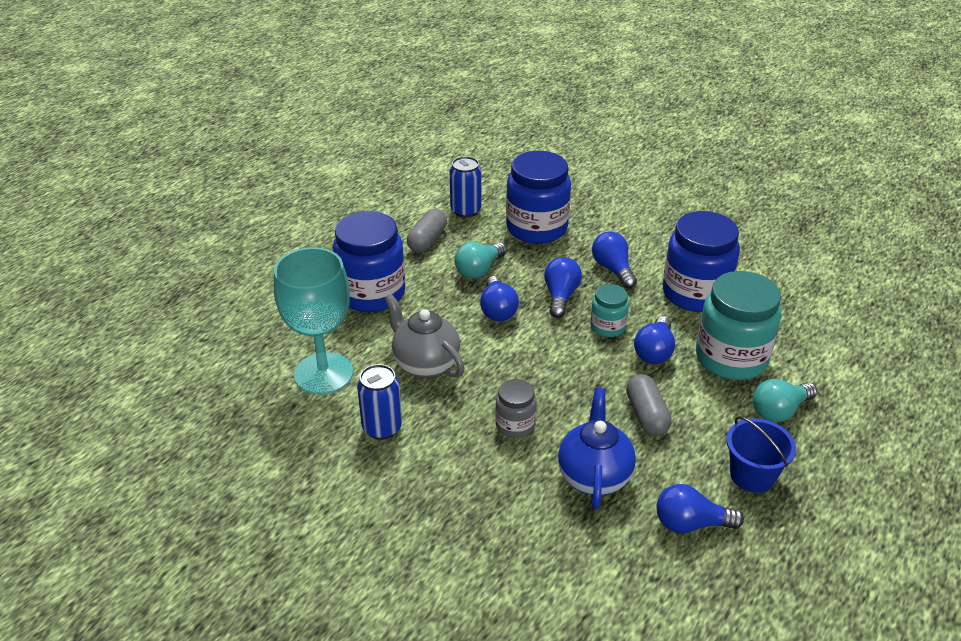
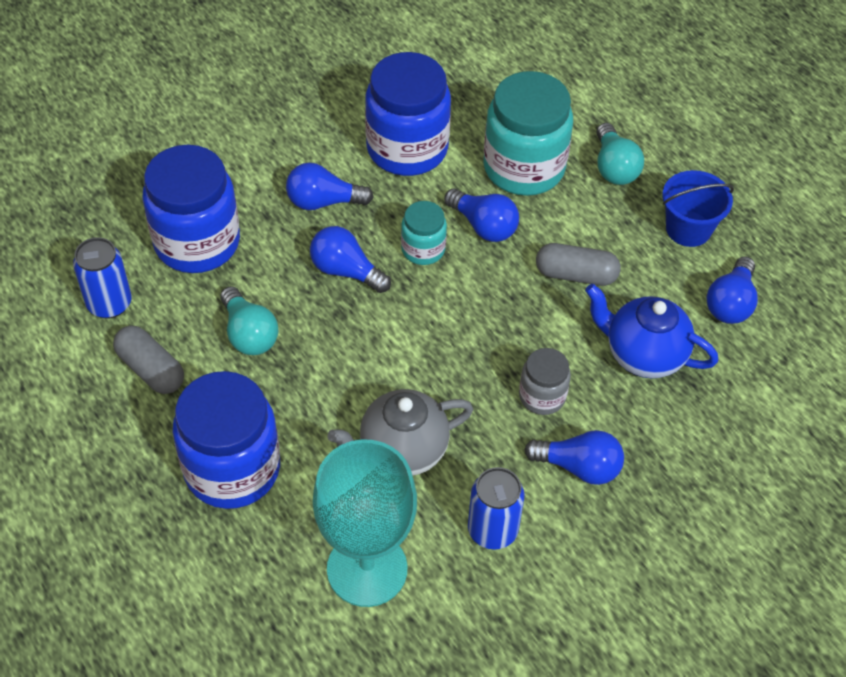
camera: 70 degrees left, 15 degrees up
(497, 310) = (338, 342): blue light bulb -> blue light bulb (579, 467)

